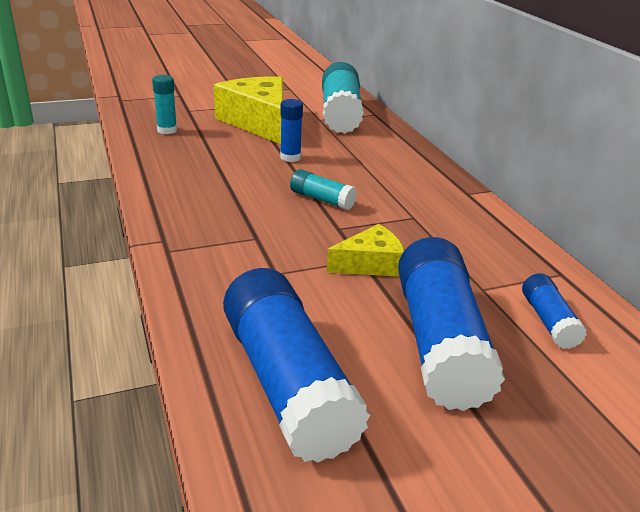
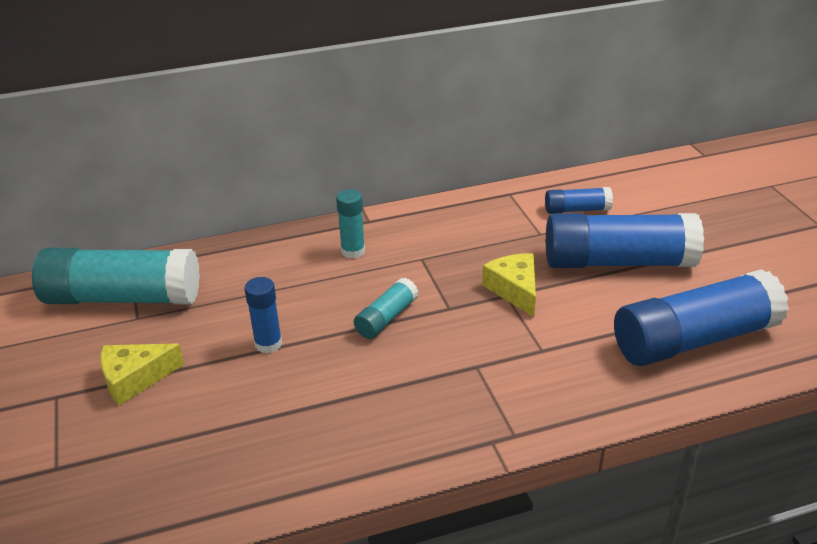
camera: 85 degrees left, 5 degrees up
(167, 130) = (145, 484): turquoise glue stick -> turquoise glue stick (353, 251)
(258, 122) = (135, 379): yellow cheese -> yellow cheese, size x0.54

